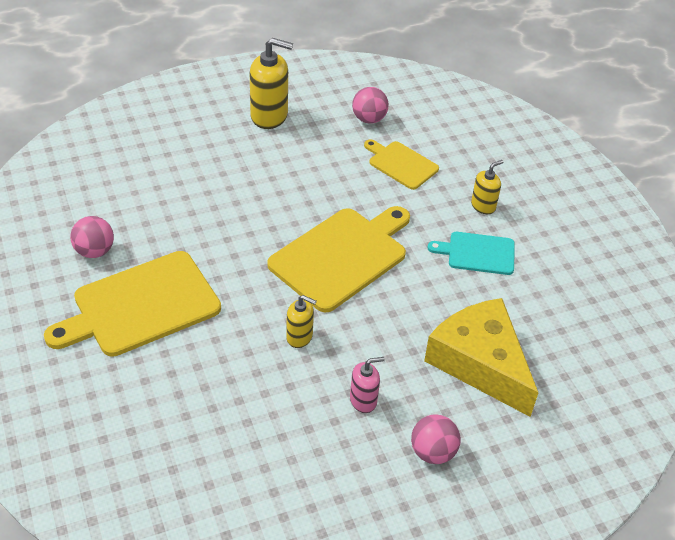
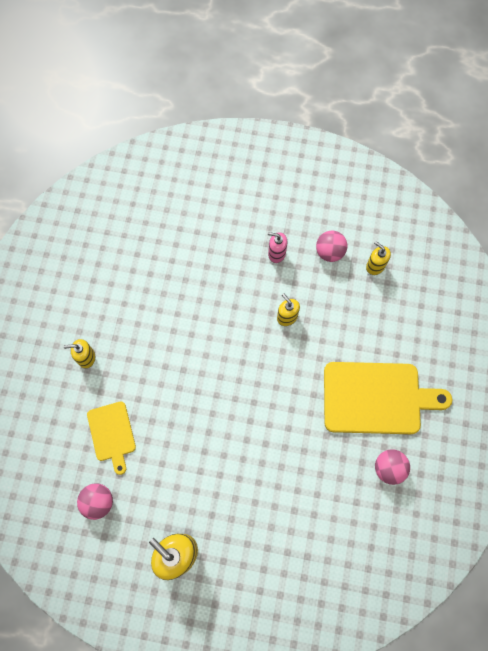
camera: 145 degrees left, 25 degrees up
(221, 450) = (375, 266): none -> yellow soap dispenser
(341, 256) = (218, 367): yellow cutting board -> none
(433, 452) = (260, 203): pink ball -> pink ball (329, 252)
(478, 253) = (125, 319): turquoise cutting board -> none
(480, 363) = (191, 240): yellow cheese -> none

